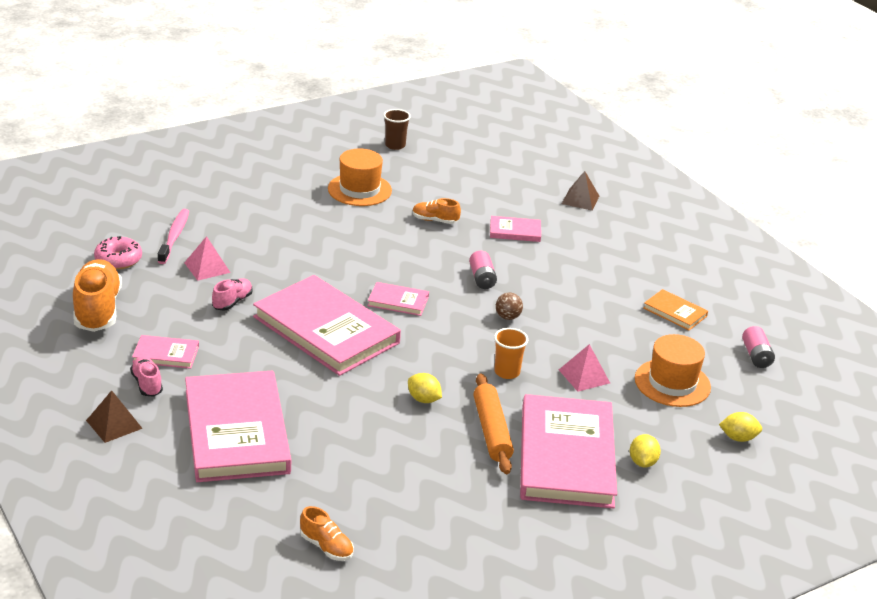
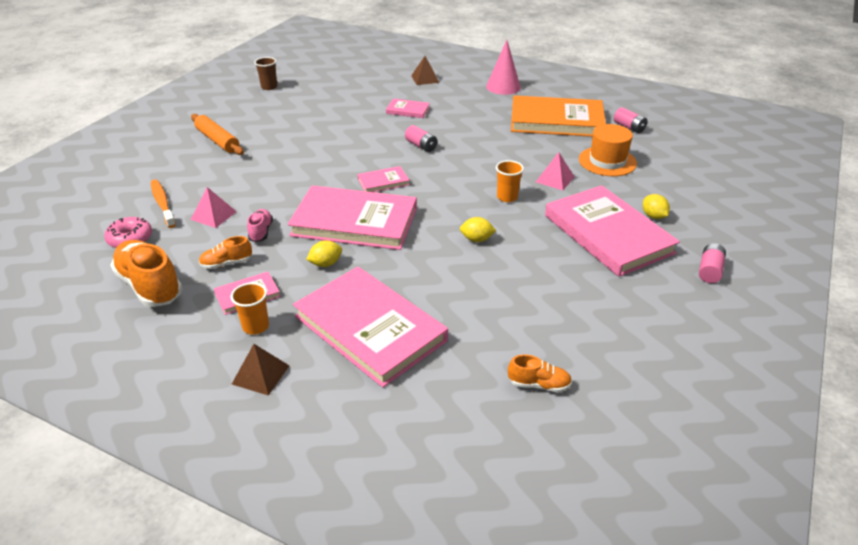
camera: 30 degrees left, 5 degrees up
(147, 384) = (255, 326): pink shoe -> orange cup
(174, 236) = (162, 203): pink toothbrush -> orange toothbrush
(359, 190) = (275, 121): orange hat -> none
(435, 220) = (348, 122): orange shoe -> orange shoe (226, 263)
(492, 431) = (544, 239): orange rolling pin -> orange rolling pin (218, 140)
(507, 317) = (465, 163): brown ball -> none
(515, 231) = (408, 110): pink book -> pink book turned 45 degrees clockwise
(626, 541) = (709, 271): none -> pink battery
(663, 245) = (503, 87): none -> pink cone
(675, 312) = (556, 121): orange book -> orange book, size x2.27
(738, 438) = (681, 177): yellow lemon -> yellow lemon (326, 264)

